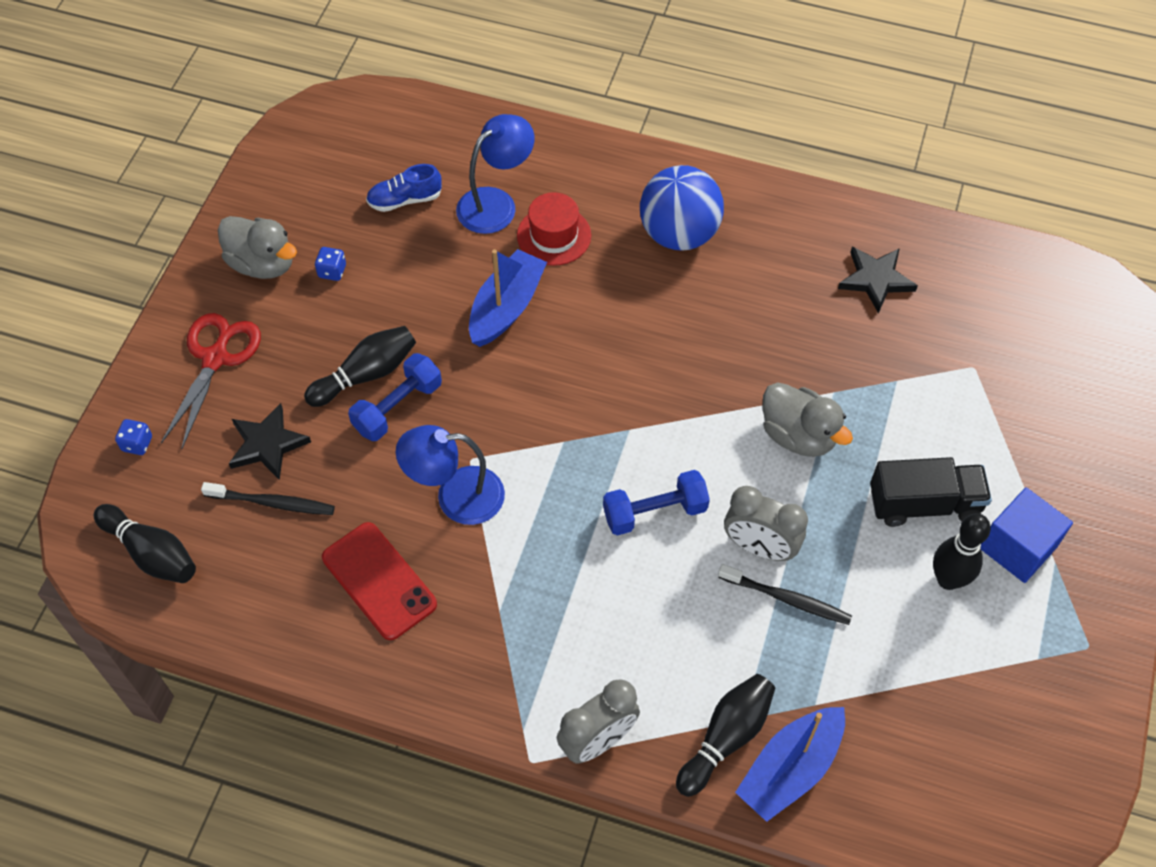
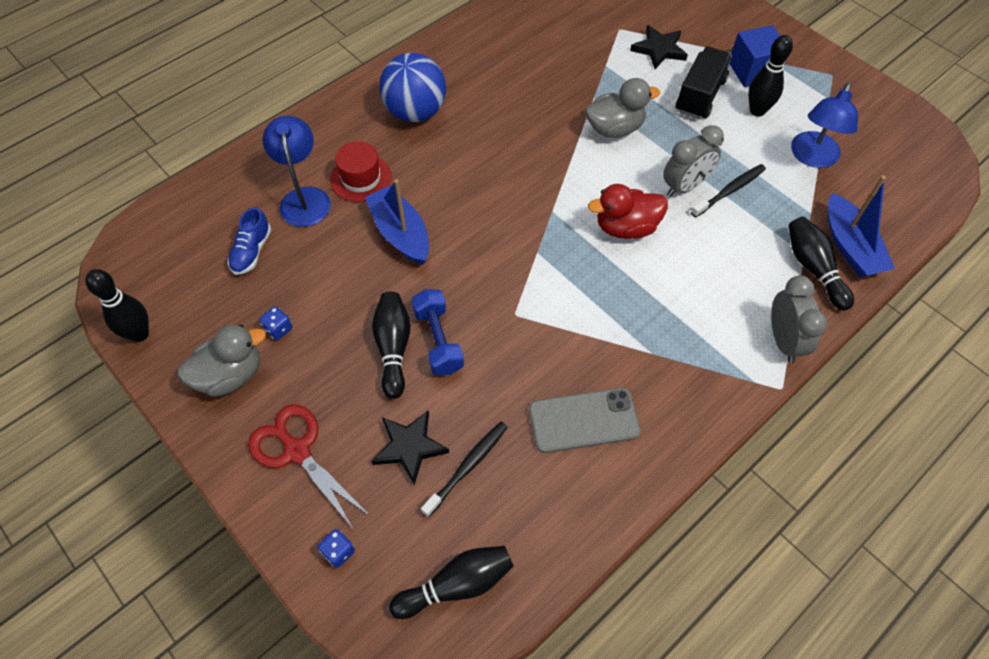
camera: 60 degrees left, 0 degrees up
(265, 172) = (139, 334): none -> black bowling pin
(379, 581) = (584, 420): red phone -> grey phone
(456, 497) = (541, 337): blue lamp -> blue lamp (812, 157)
(655, 512) = (626, 227): blue dumbbell -> red duck
(875, 280) = (526, 39): black star -> black star (659, 49)

